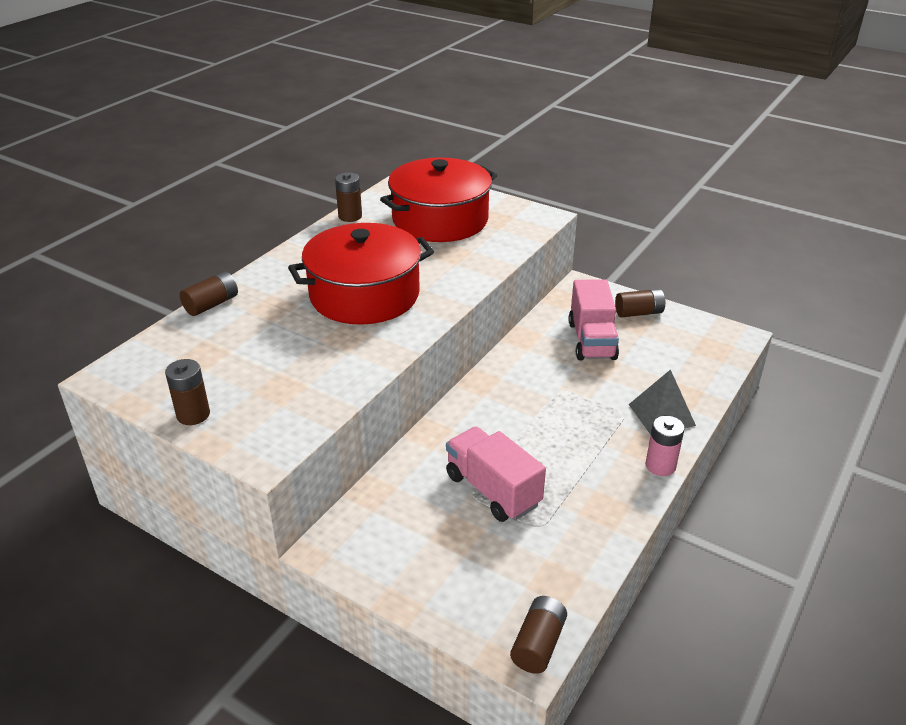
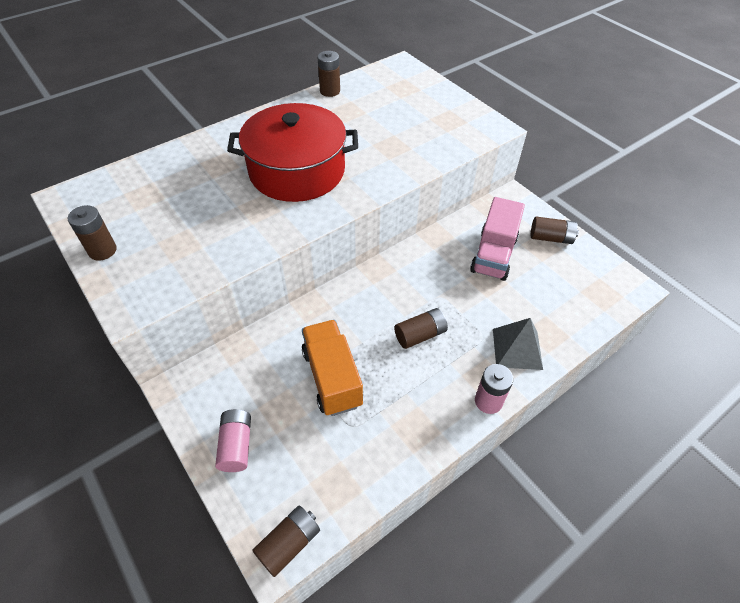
camera: 20 degrees right, 15 degrees up
(211, 304) = (176, 150): brown battery -> brown battery (420, 335)
(428, 579) = (236, 445): none -> pink battery
(440, 220) = (401, 111): red pot -> none
(492, 490) = (332, 378): pink truck -> orange truck

